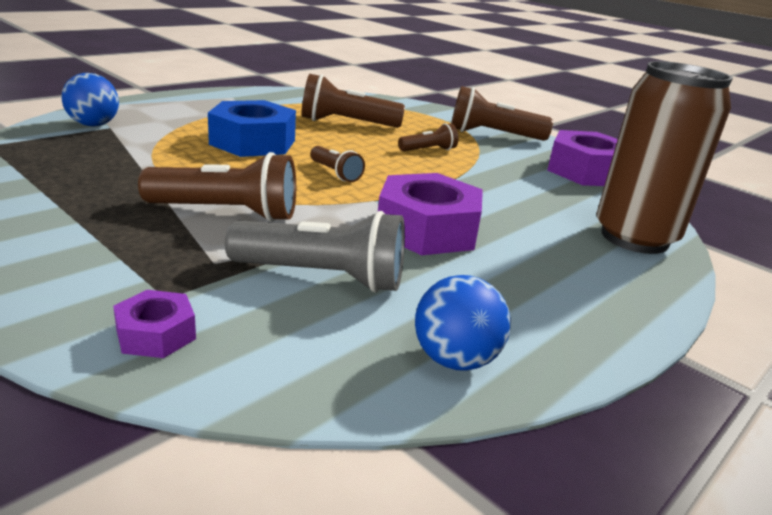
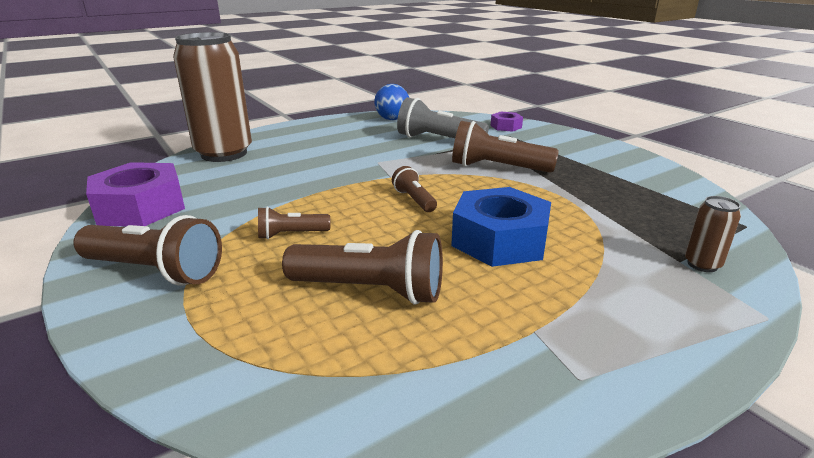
camera: 165 degrees left, 0 degrees up
(93, 125) = (702, 264): blue ball -> brown can
(427, 229) = (365, 158): purple nut -> none

